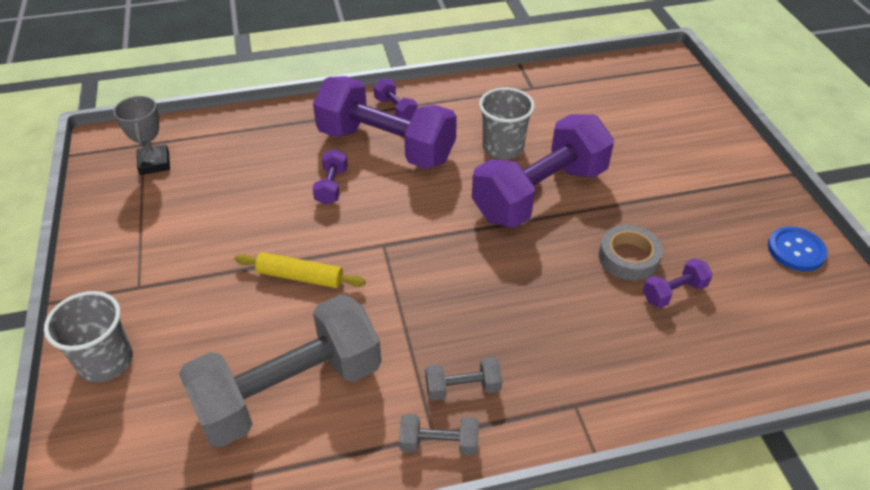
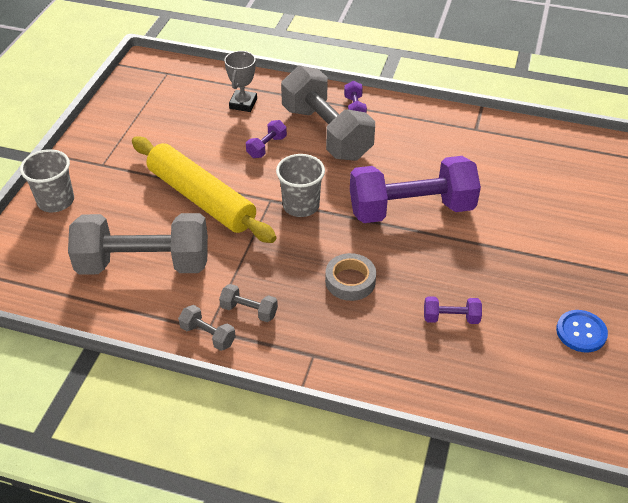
camera: 30 degrees right, 0 degrees up
(154, 163) = (165, 88): grey trophy -> grey trophy (243, 104)
(300, 277) = (201, 198): yellow rolling pin -> yellow rolling pin, size x2.04
(386, 146) = (326, 133): purple dumbbell -> grey dumbbell
(503, 148) = (412, 166): grey cup -> grey cup (301, 205)
(628, 257) = (438, 280): grey tape -> grey tape (350, 281)

